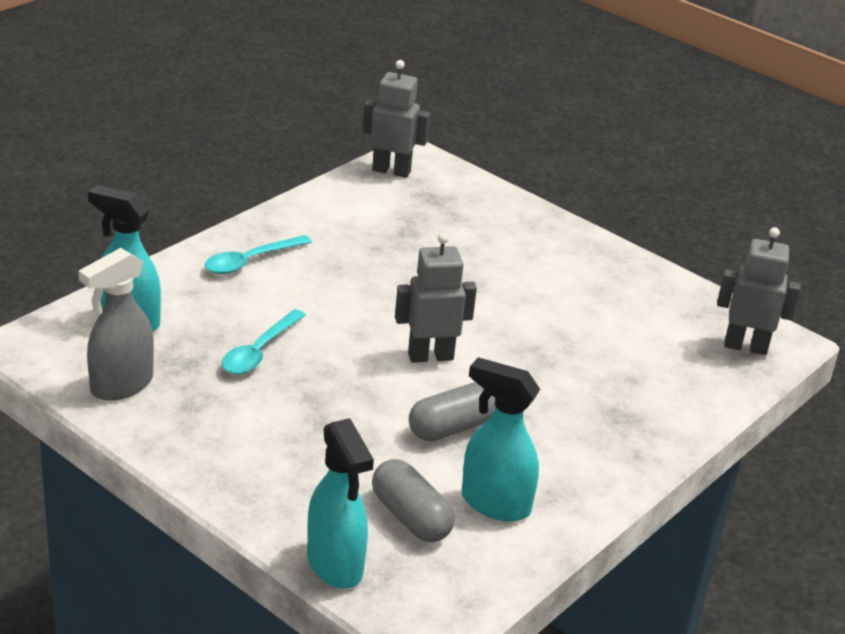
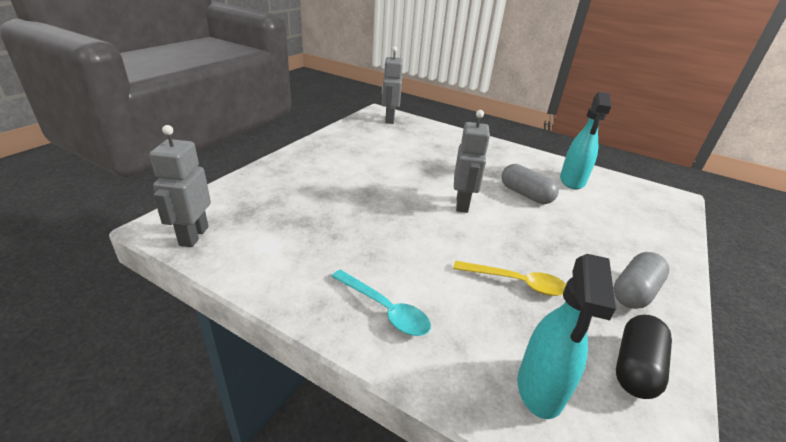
camera: 100 degrees left, 0 degrees up
(121, 385) = (635, 367): grey spray bottle -> black capsule
(259, 351) = (516, 283): turquoise spoon -> yellow spoon
(335, 565) = (675, 226): turquoise spray bottle -> none
(410, 517) = (611, 204): grey capsule -> grey capsule (634, 291)
(430, 356) = (462, 204): grey robot -> grey robot turned 150 degrees counterclockwise

